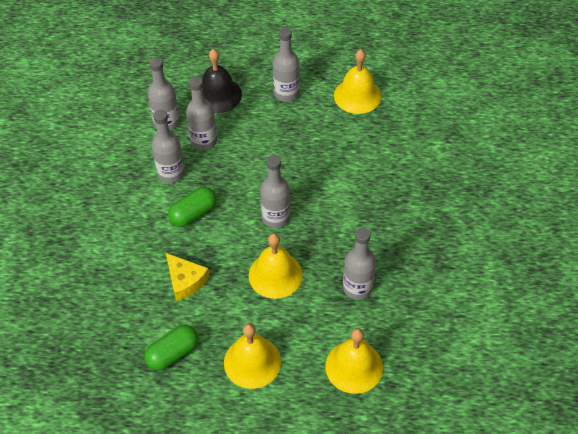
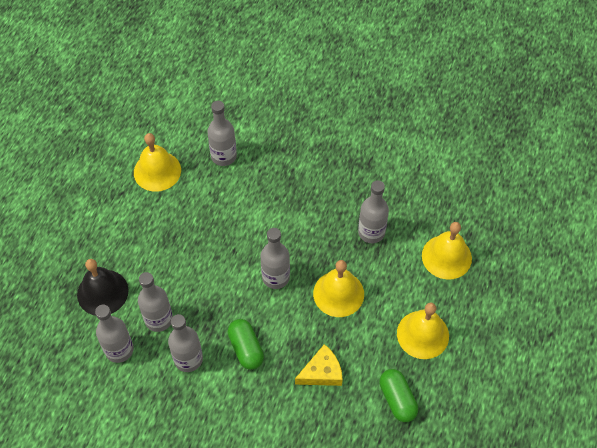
camera: 75 degrees left, 5 degrees up
(286, 93) = (127, 230): grey bottle -> grey bottle (223, 156)

